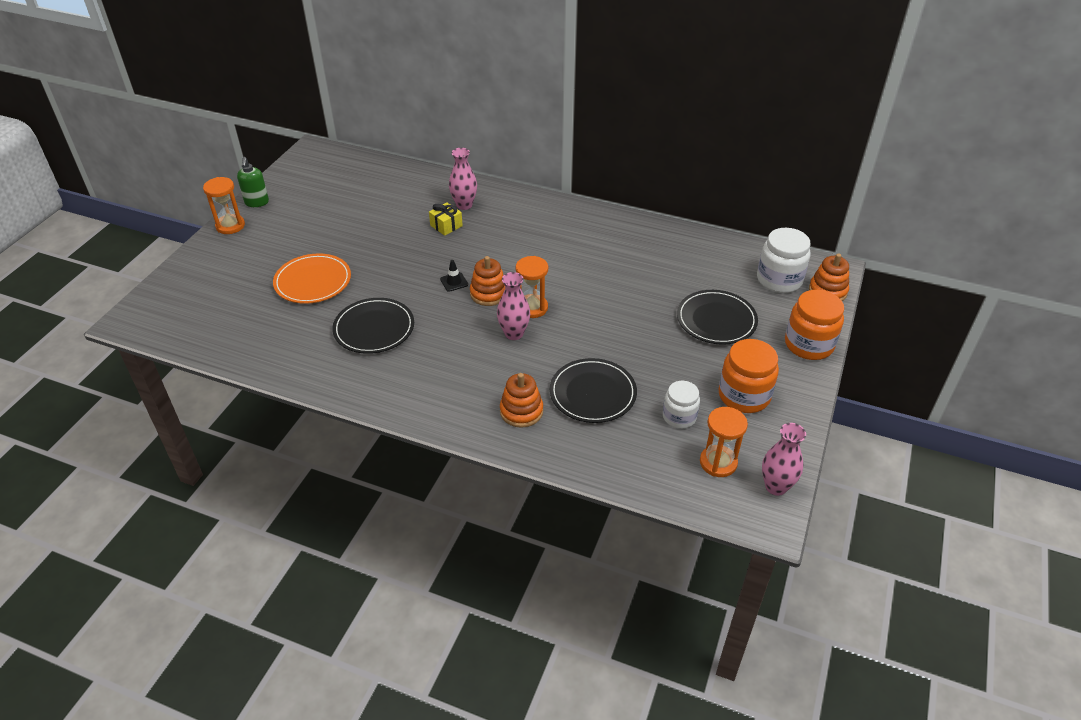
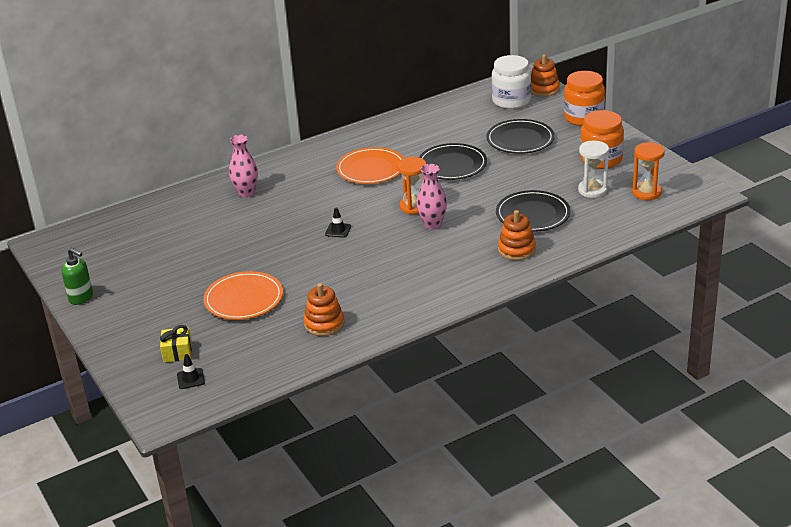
camera: 50 degrees left, 10 degrees down
(187, 309) = (190, 379): none -> black traffic cone
(230, 226) = (96, 323): orange hourglass -> none
(374, 328) = (345, 286): black plate -> black plate (452, 165)
(446, 226) = (261, 210): yellow gift -> yellow gift (177, 352)
(489, 293) = (373, 219): orange stacking toy -> orange stacking toy (324, 324)
(567, 252) = (371, 169): none -> orange plate
(679, 417) = (592, 190): white jar -> white hourglass
(776, 486) = (686, 181): pink vase -> none

